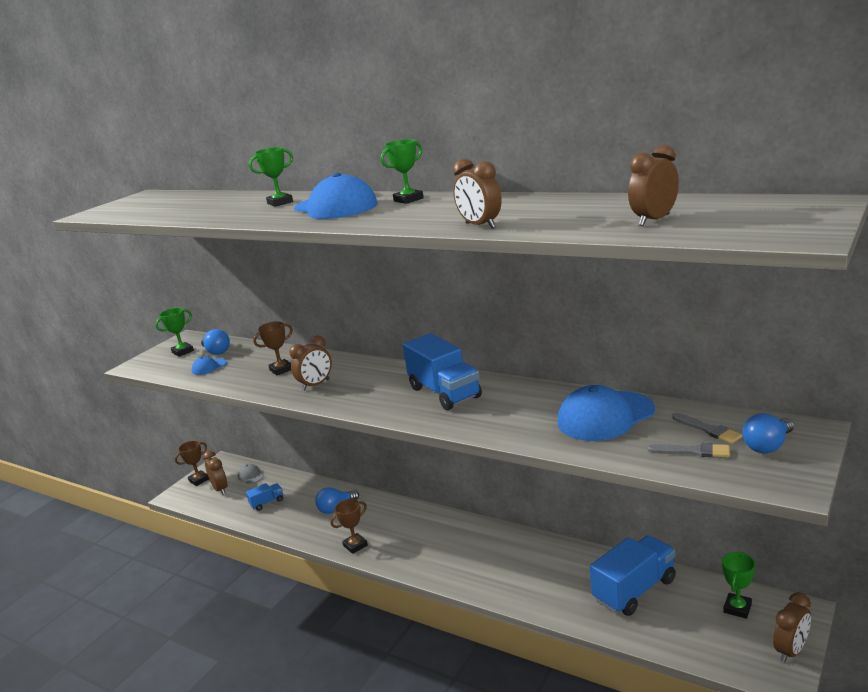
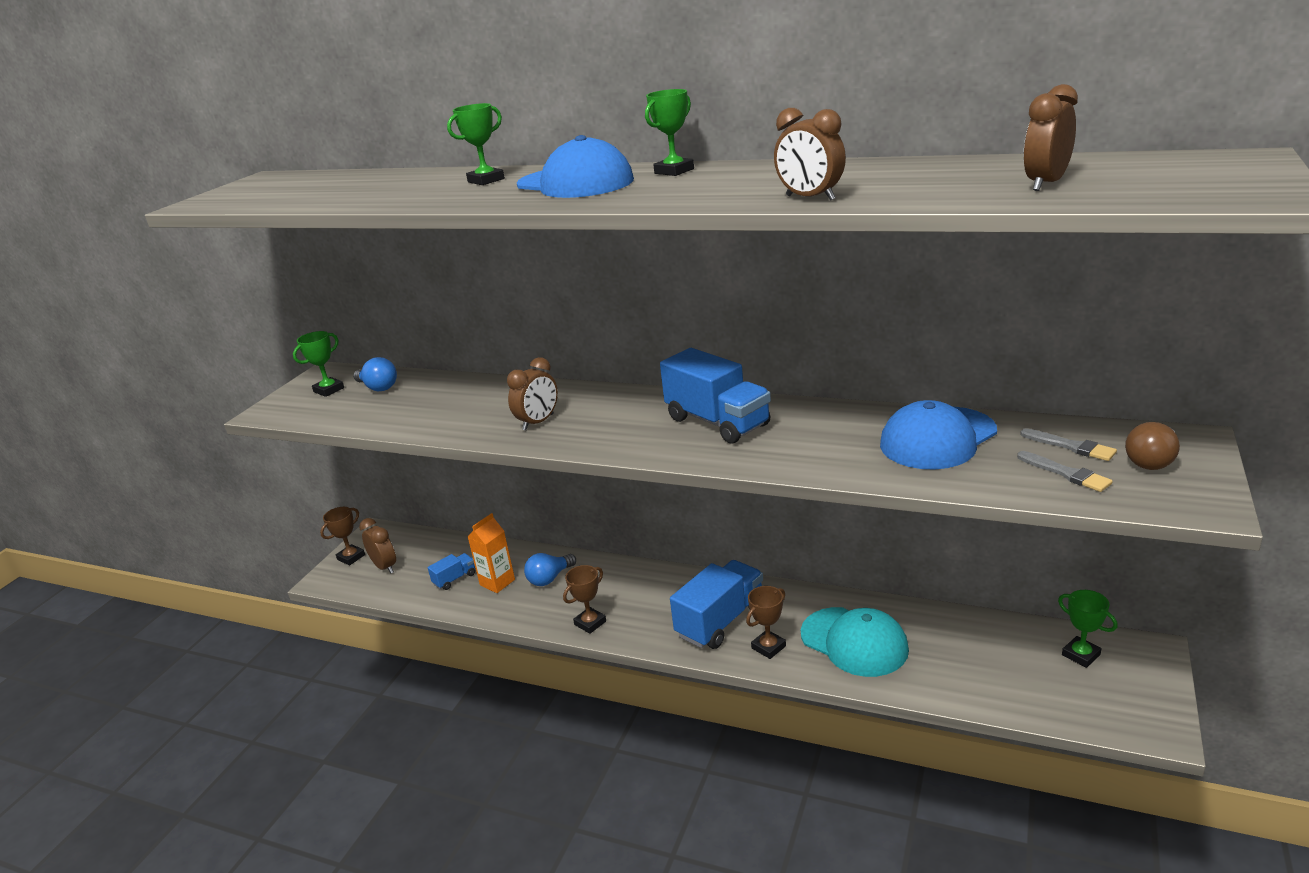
camera: 10 degrees left, 5 degrees up
(209, 367) = (376, 408): blue cap -> none
(250, 476) = (421, 546): grey cap -> none
(281, 370) = (481, 406): brown trophy -> brown trophy (768, 647)
(297, 508) = (497, 582): none -> orange carton
(553, 579) = (854, 642): none -> turquoise cap
(634, 590) = (955, 645): blue truck -> blue truck (721, 621)
(693, 451) = (1066, 473): grey brush -> grey brush turned 45 degrees clockwise
(737, 608) = (1081, 655): green trophy -> green trophy turned 60 degrees counterclockwise
(768, 446) = (1152, 461): blue light bulb -> brown light bulb
(791, 651) = (1157, 698): brown clock -> none

